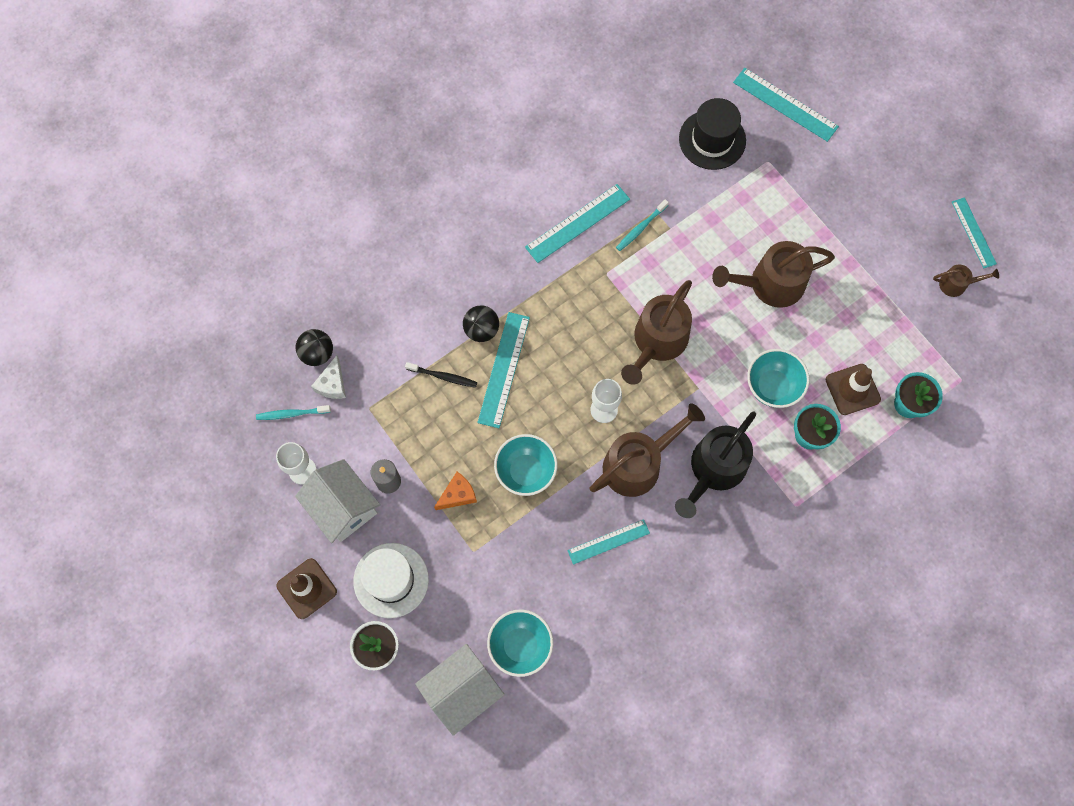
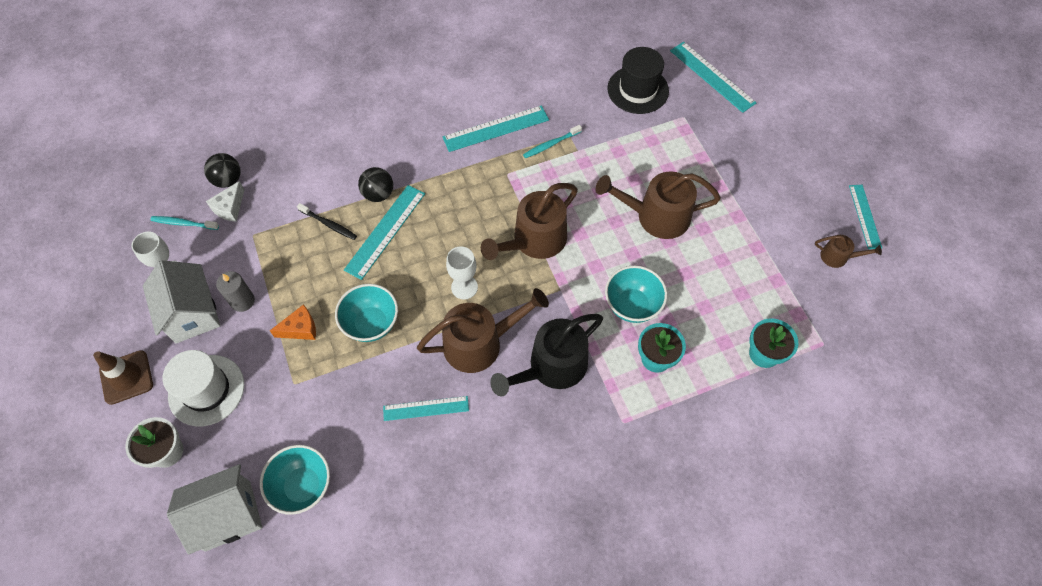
camera: 15 degrees right, 10 degrees down
(852, 389) = (710, 327): brown traffic cone -> none

